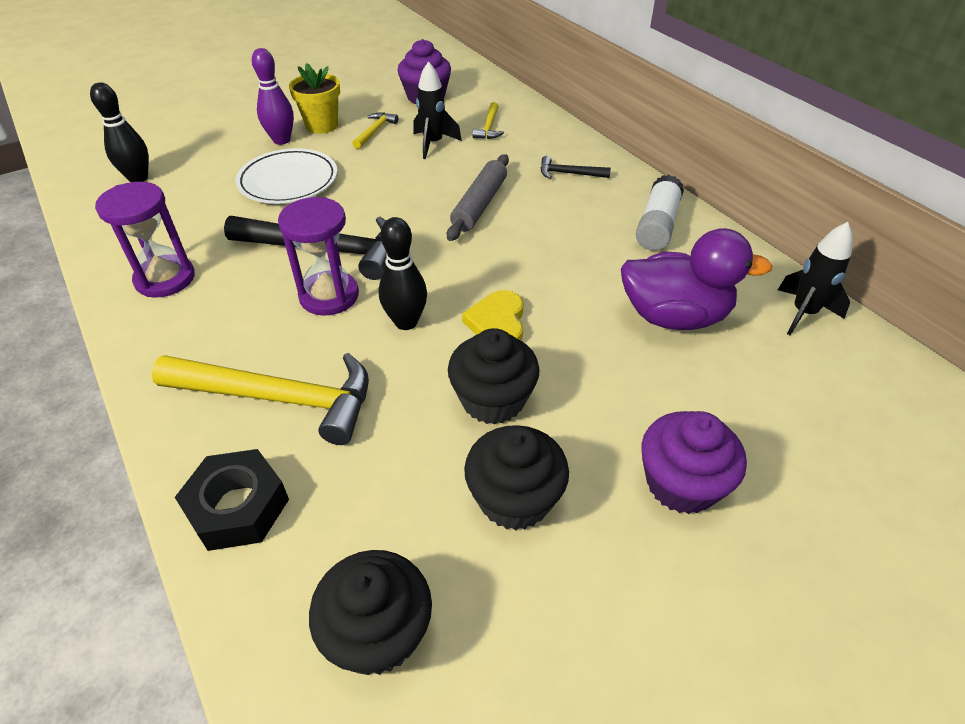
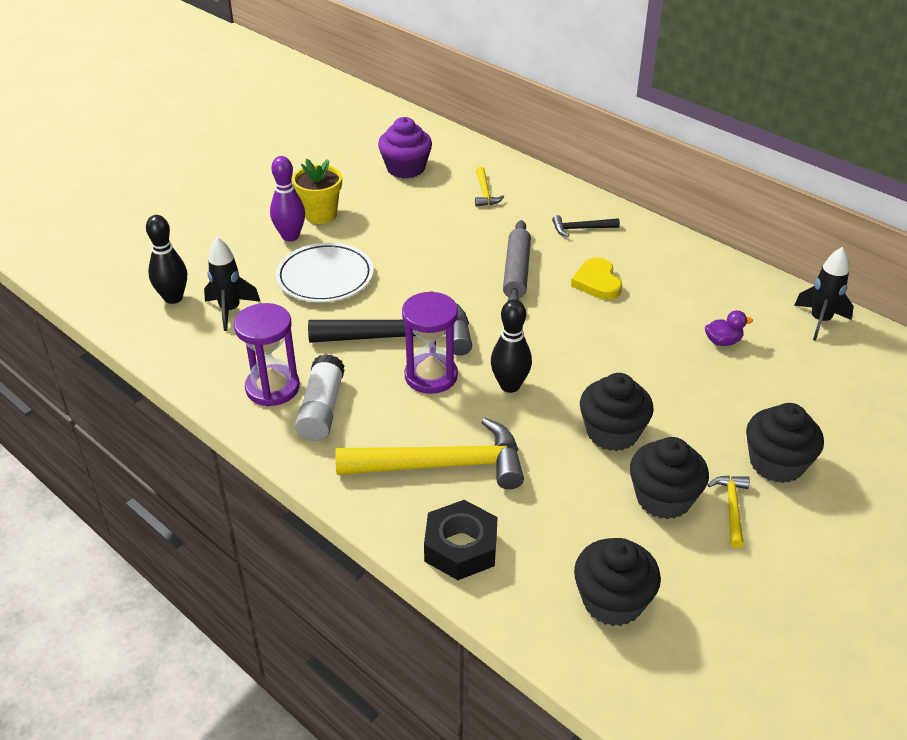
camera: 15 degrees left, 5 degrees down
(375, 131) = (377, 213): yellow hammer -> yellow hammer (732, 508)
(433, 144) = (441, 218): black rocket -> black rocket (230, 310)
(497, 323) = (585, 372): yellow heart -> yellow heart (597, 282)
(657, 225) = (678, 265): white glue stick -> white glue stick (321, 409)
(674, 316) = (723, 341): purple duck -> purple duck, size x0.42
(681, 483) = (776, 463): purple cupcake -> black cupcake

